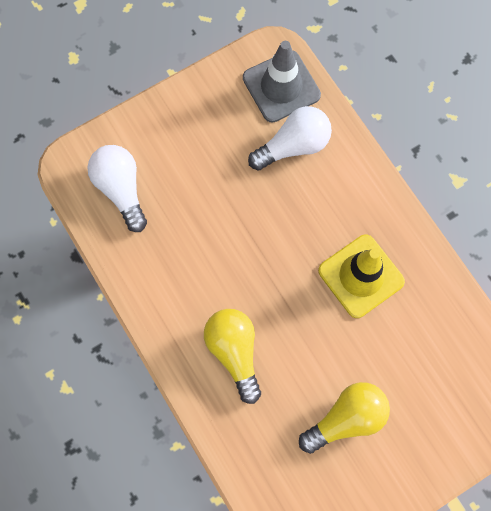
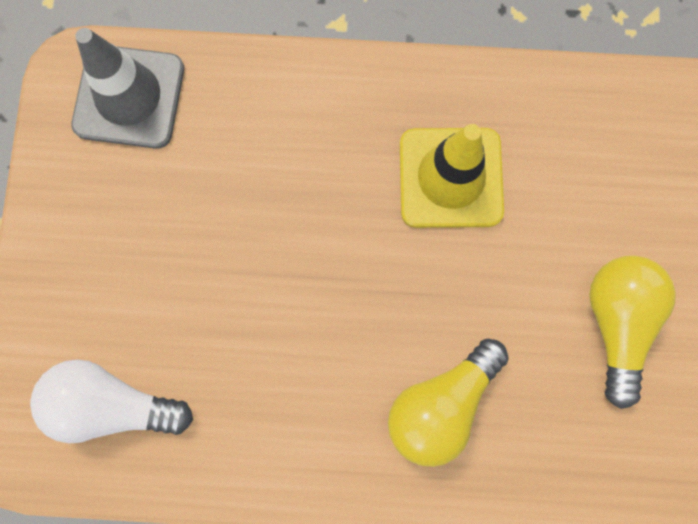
camera: 55 degrees left, 5 degrees up
(234, 352) = (441, 405): yellow light bulb -> yellow light bulb turned 60 degrees counterclockwise
(293, 146) = (221, 139): white light bulb -> none

